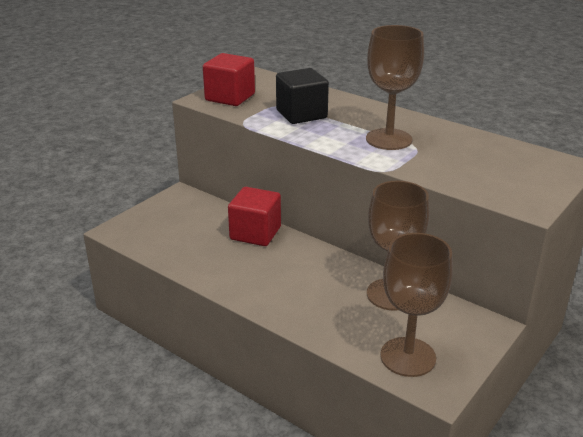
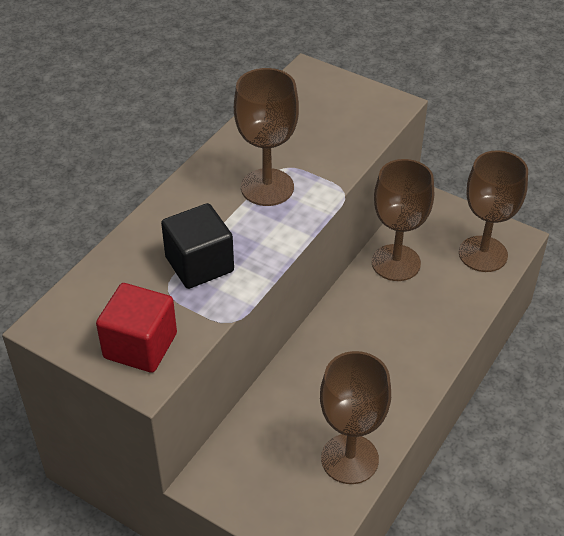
camera: 95 degrees left, 15 degrees up
(176, 251) = (349, 459): none -> brown goblet
(255, 233) = (299, 382): red cube -> none

